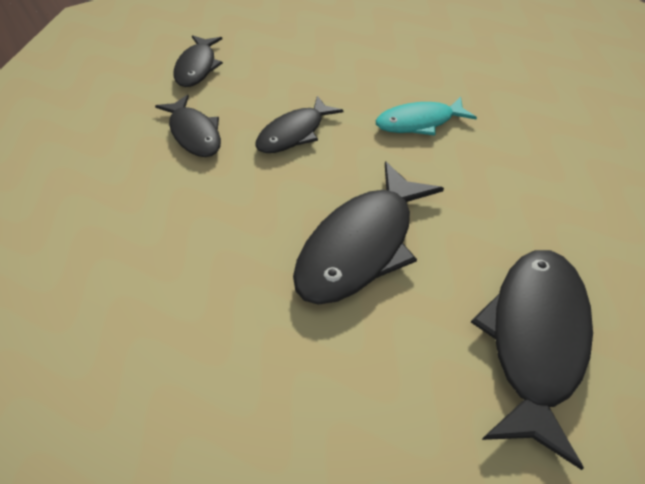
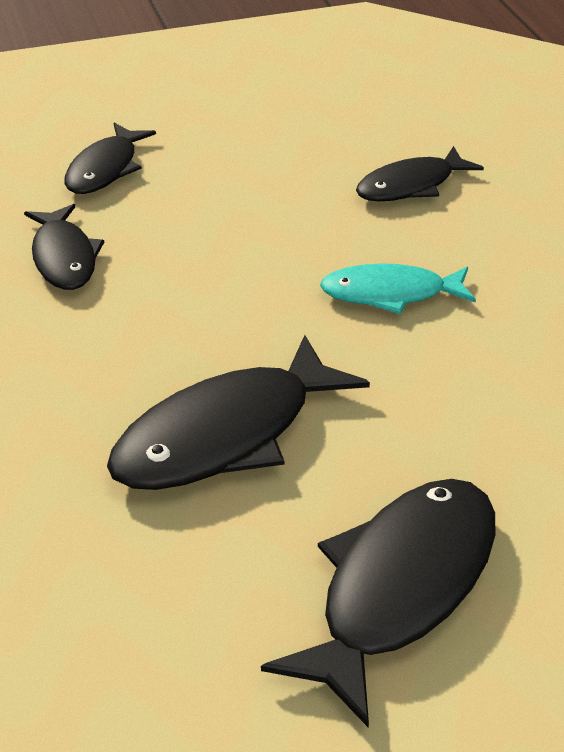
camera: 15 degrees right, 10 degrees down
(294, 133) = (202, 279): black fish -> black fish (411, 186)

